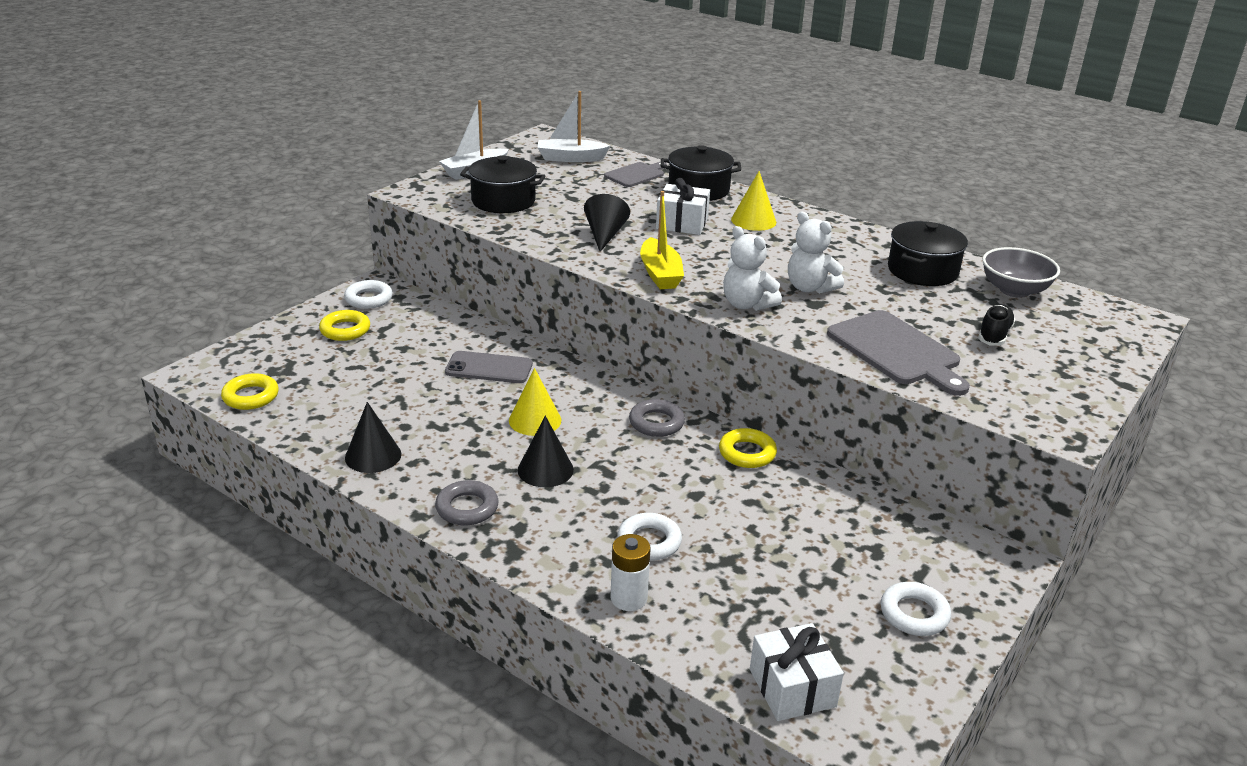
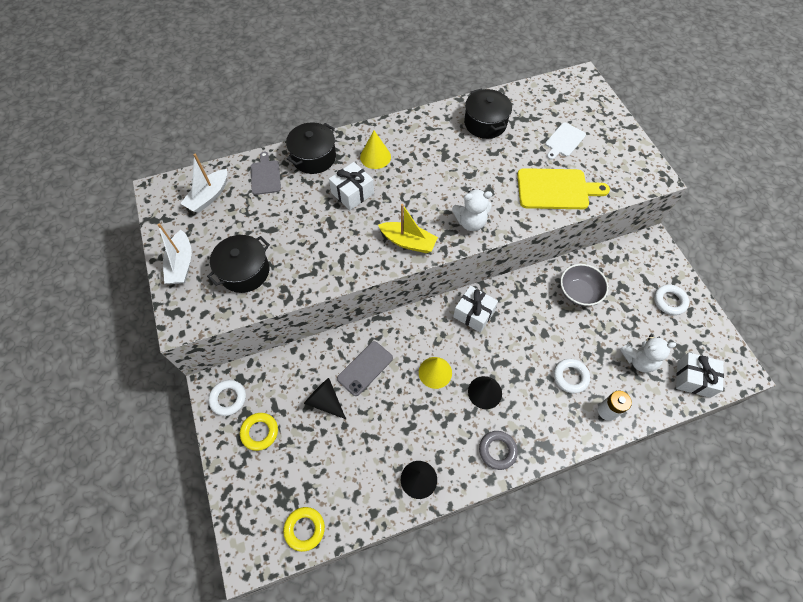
camera: 55 degrees left, 30 degrees up
(605, 235) = (338, 241): black cone -> black cone (325, 401)
(656, 423) = (474, 314): grey ring -> white gift
(747, 453) = (523, 289): yellow ring -> none
(809, 288) = (471, 182): white teddy bear -> white teddy bear (638, 360)
(896, 351) = (556, 189): grey cutting board -> yellow cutting board
(994, 335) = (564, 141): black shoe -> white cutting board
(1014, 290) = (528, 102): grey bowl -> grey bowl (578, 293)

